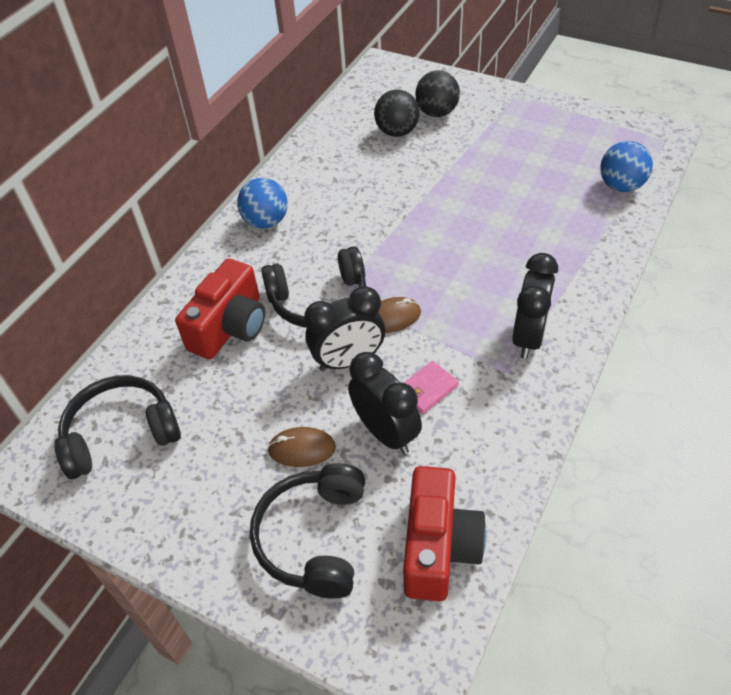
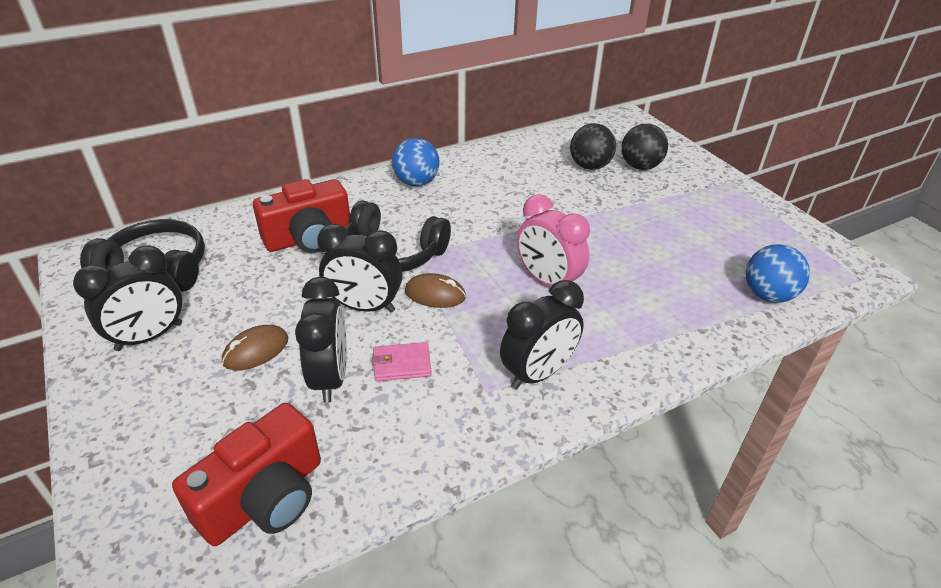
camera: 30 degrees right, 10 degrees down
(195, 495) = (149, 337): none -> black clock
(302, 449) = (256, 350): brown mouse -> brown mouse turned 75 degrees counterclockwise
(314, 537) = (185, 422): black headphones -> none
(465, 258) = (548, 281): none -> pink clock

